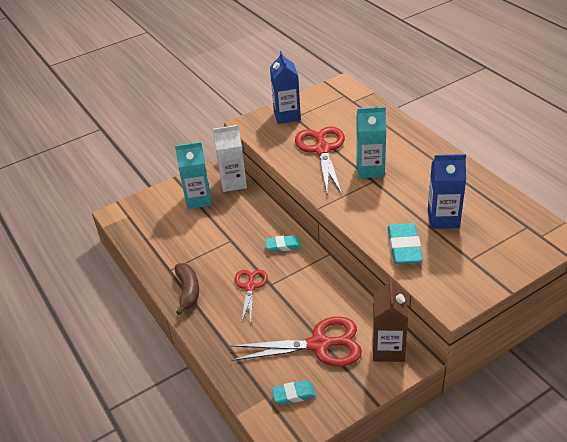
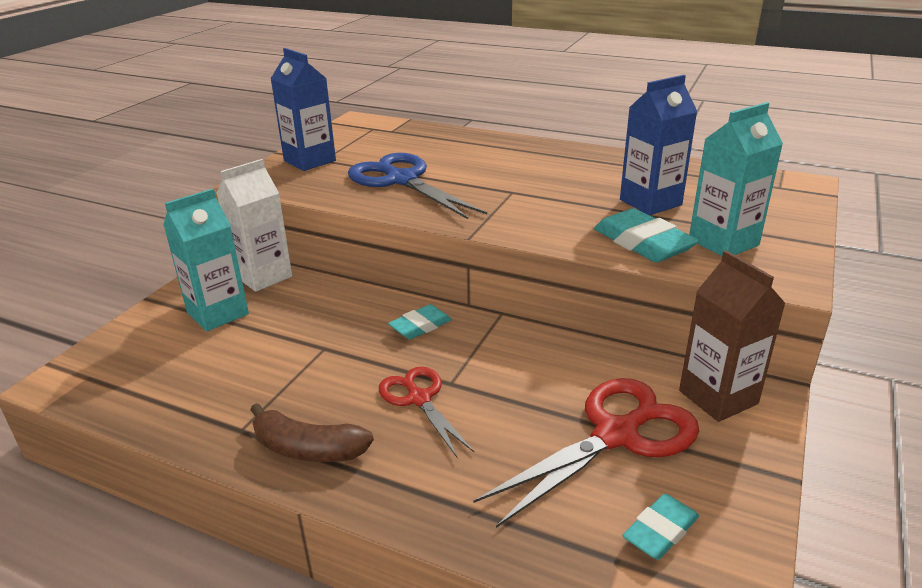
camera: 35 degrees left, 10 degrees down
(188, 291) = (307, 449): brown banana -> brown banana turned 150 degrees clockwise
(322, 150) = (402, 180): red scissors -> blue scissors
(370, 169) = (493, 182): turquoise carton -> turquoise carton (723, 242)

